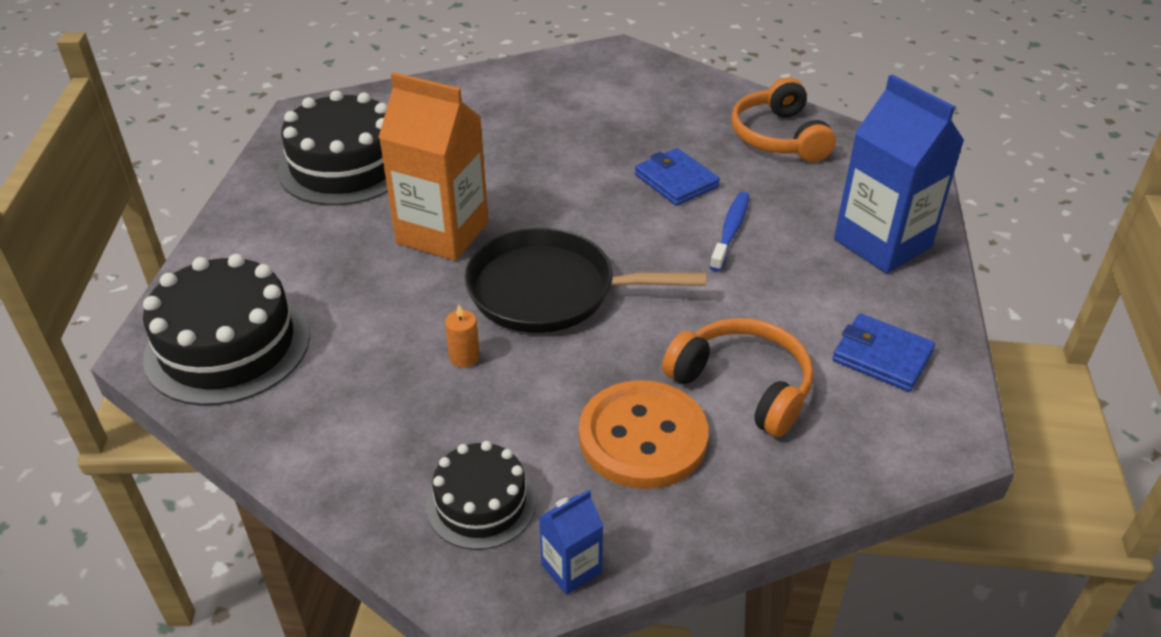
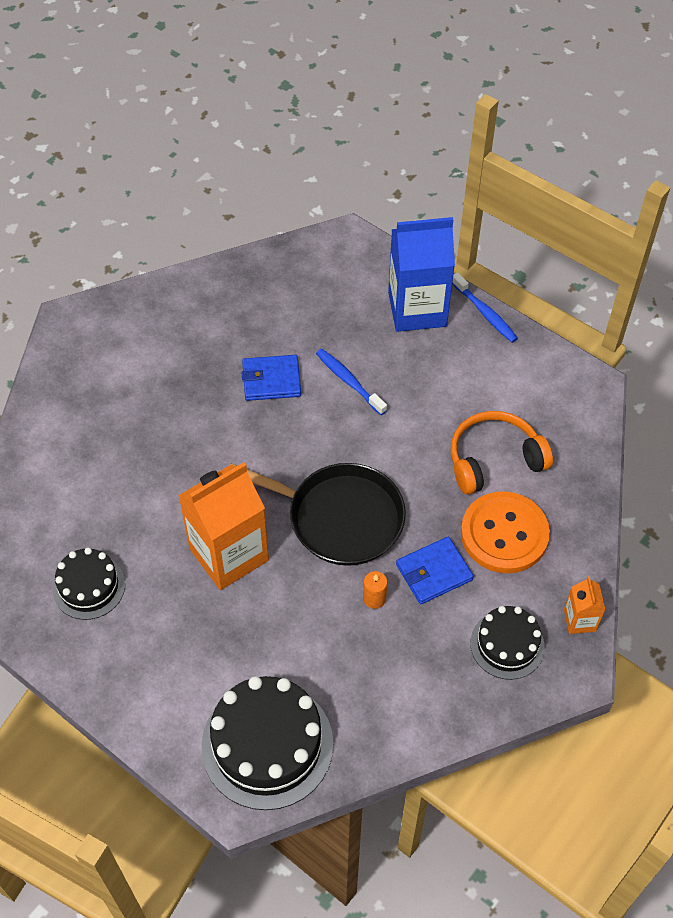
camera: 60 degrees left, 15 degrees up
(345, 166) = (89, 586): black cake -> black cake, size x0.59
(549, 290) = (339, 517): black pan -> black pan turned 105 degrees counterclockwise
(571, 568) = (579, 620): blue carton -> orange carton
(778, 137) = (265, 291): orange headphones -> none
(882, 356) = (513, 376): blue wallet -> blue wallet (434, 572)
(944, 297) = (485, 313): none -> blue toothbrush

